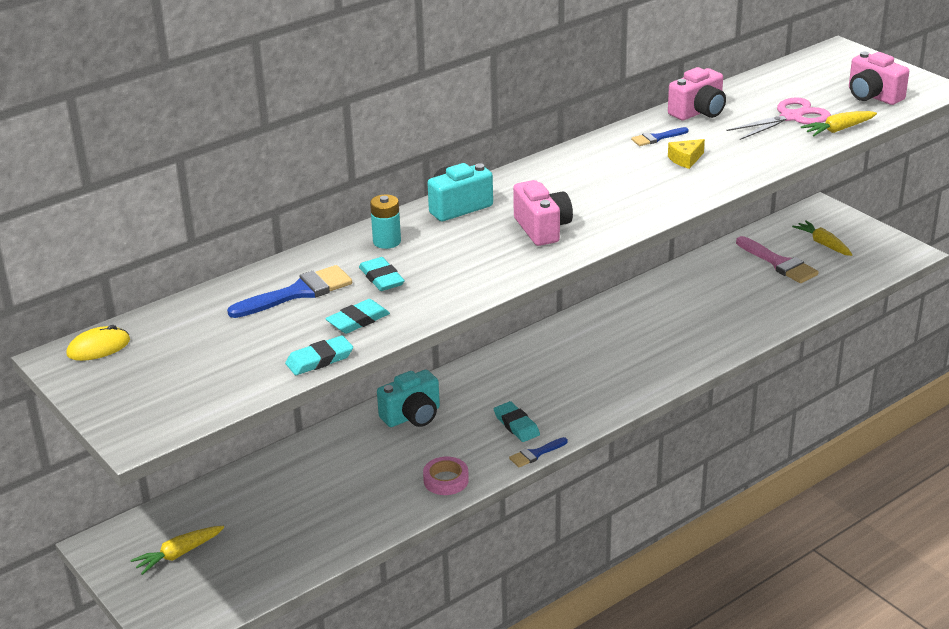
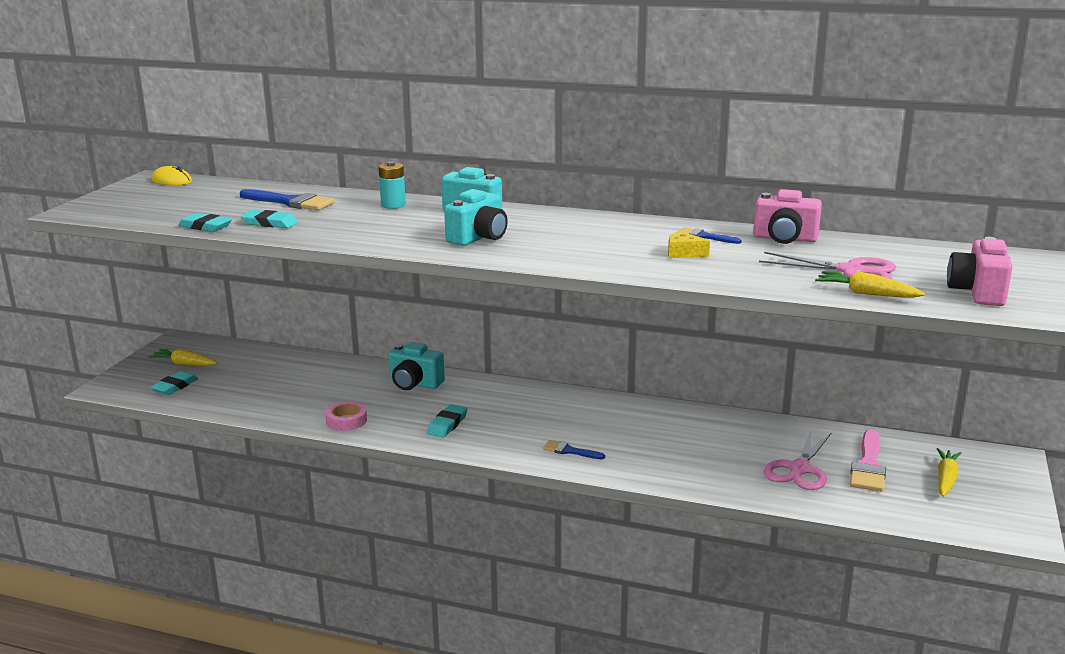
camera: 55 degrees right, 10 degrees down
(381, 278) = (338, 215): turquoise eraser -> turquoise eraser (175, 386)
(536, 454) = (417, 444): blue brush -> blue brush (570, 451)
(542, 229) = (478, 238): pink camera -> turquoise camera
(757, 292) = (799, 469): none -> pink scissors

